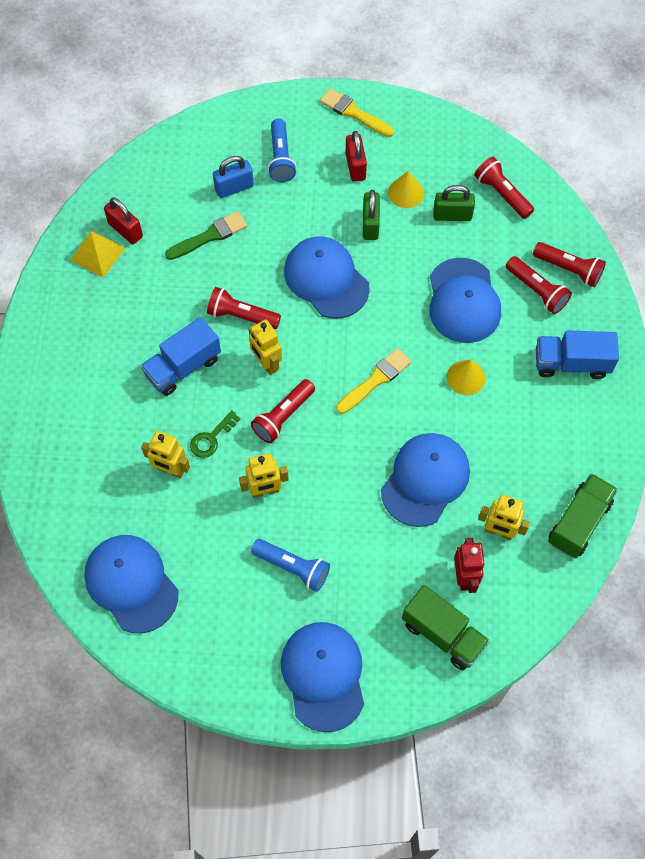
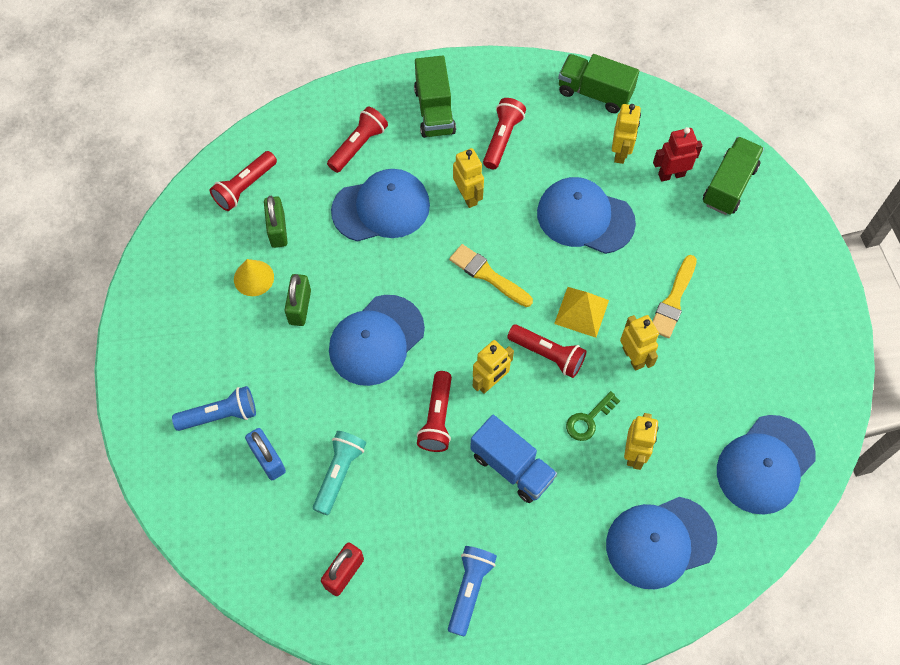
camera: 100 degrees left, 0 degrees up
(97, 254) = (382, 598): yellow pyramid -> yellow pyramid (581, 312)
(209, 236) = (339, 473): green brush -> turquoise flashlight
(211, 438) = (588, 420): green key -> green key turned 105 degrees clockwise
(293, 567) = (704, 318): blue flashlight -> blue flashlight (469, 589)
(323, 675) = (797, 275): blue cap -> blue cap (660, 542)
(354, 113) = (148, 346): yellow brush -> yellow brush (673, 300)
(355, 166) = (224, 333): red padlock -> none
(370, 224) = (300, 307): green padlock -> green padlock turned 75 degrees counterclockwise
(466, 377) = (468, 196): yellow cone -> yellow robot
(569, 269) = (329, 121): red flashlight -> red flashlight (502, 138)
(571, 363) = (434, 111): blue truck -> green truck

